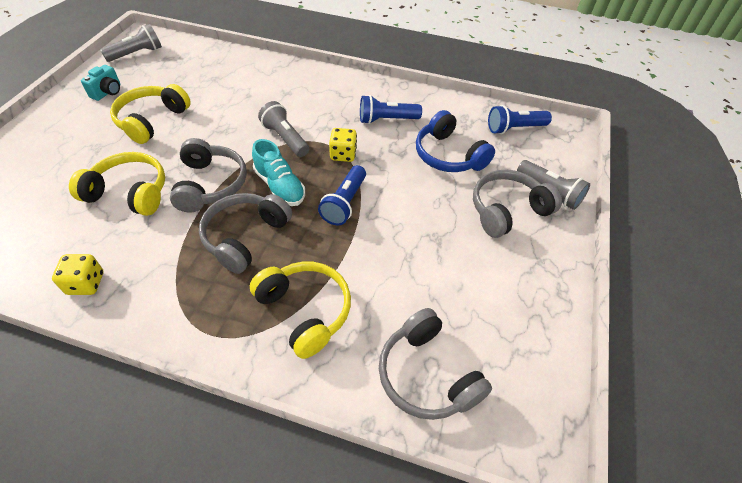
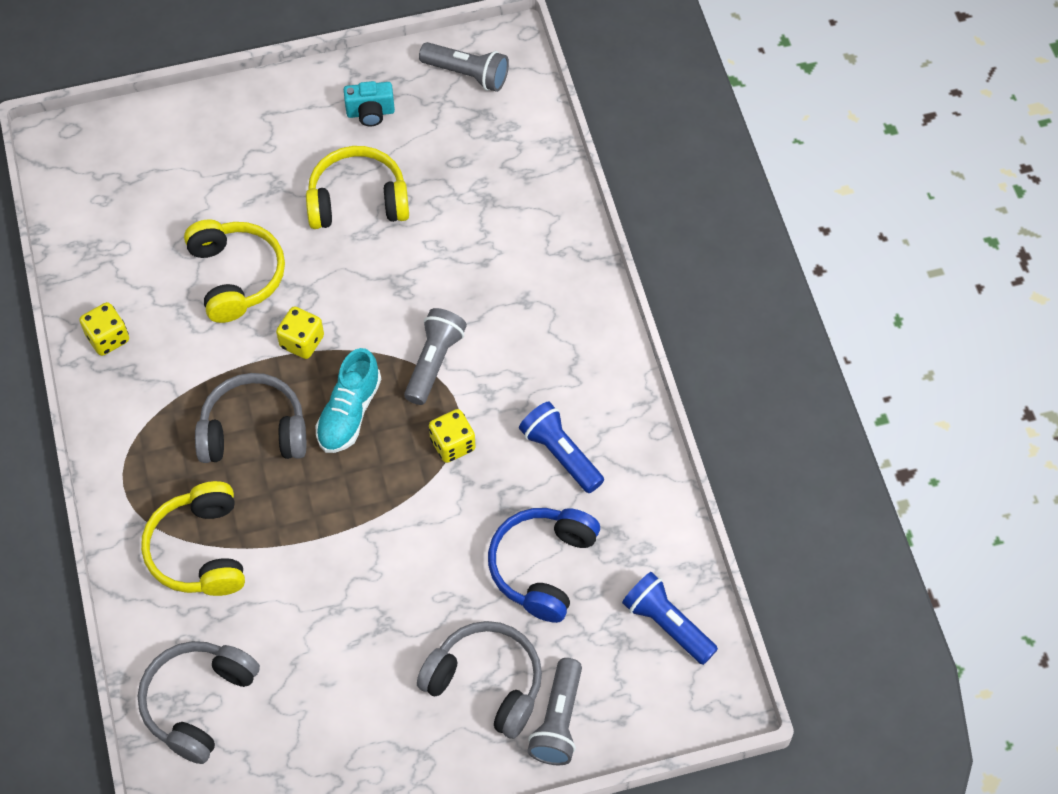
camera: 60 degrees right, 10 degrees up
(210, 184) = (302, 342): grey headphones -> yellow dice
(305, 311) = (200, 550): yellow headphones -> yellow headphones turned 150 degrees clockwise
(344, 203) = (371, 497): blue flashlight -> none

